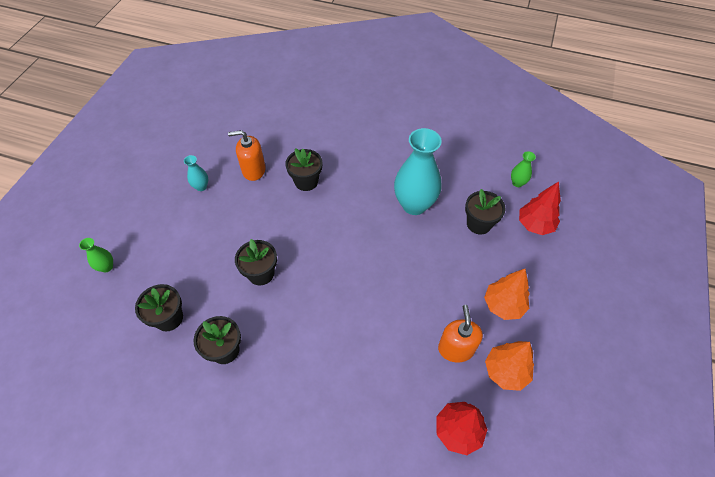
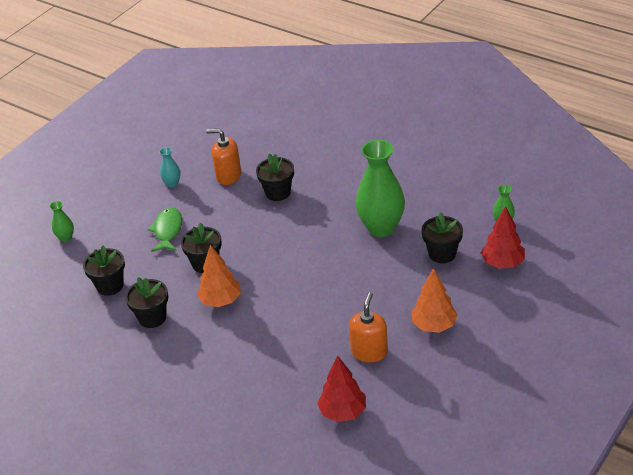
camera: 20 degrees right, 15 degrees down
(211, 241) = (167, 230): none -> green fish
(414, 205) = (381, 228): turquoise vase -> green vase
(505, 371) = (410, 377): orange tree -> orange tree (221, 300)

